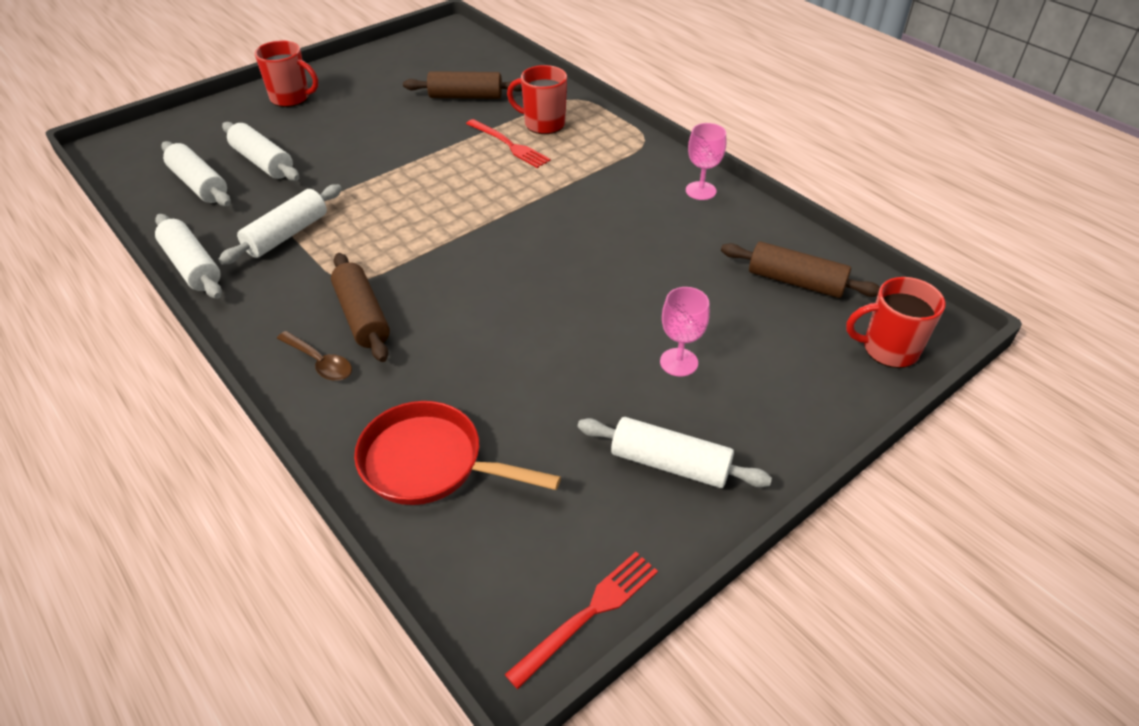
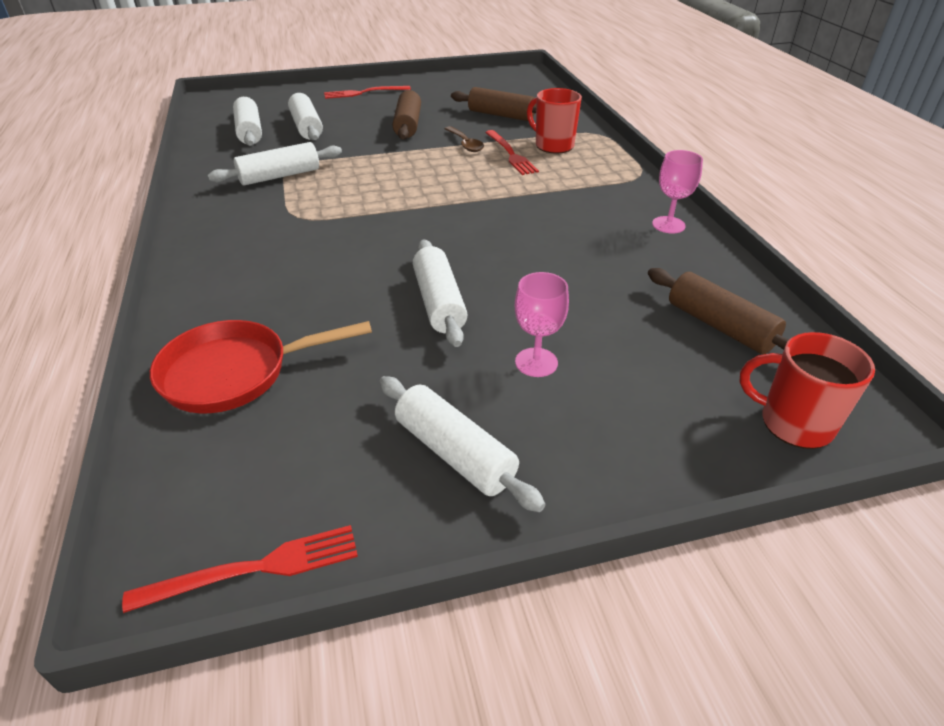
camera: 25 degrees right, 5 degrees down
(192, 266) = (195, 180): white rolling pin -> white rolling pin (439, 302)
(291, 98) = (364, 93): red mug -> red fork
(320, 362) = (221, 269): brown spoon -> brown spoon (465, 144)
(363, 316) = (284, 245): brown rolling pin -> brown rolling pin (408, 125)
(430, 463) = (235, 373): red pan -> red pan turned 60 degrees counterclockwise

